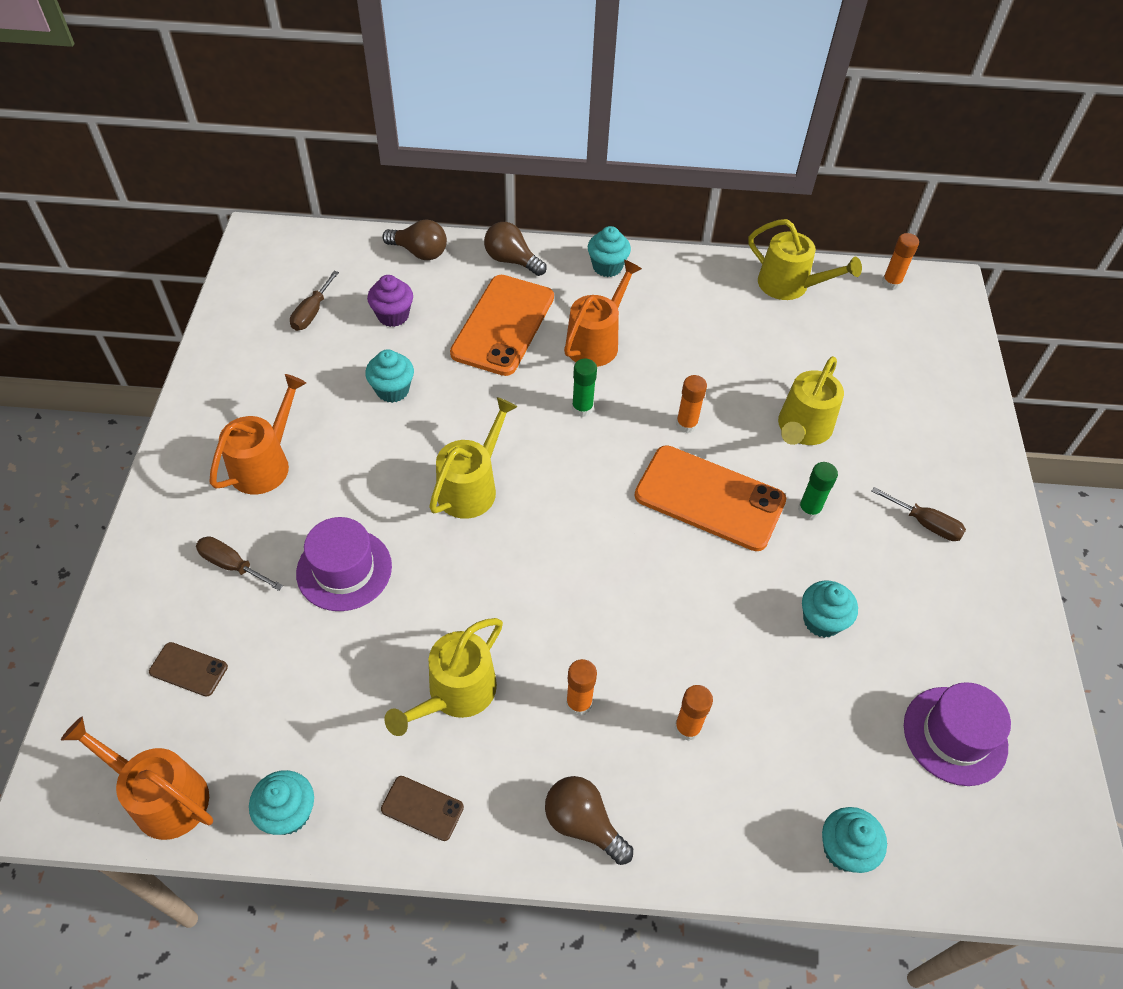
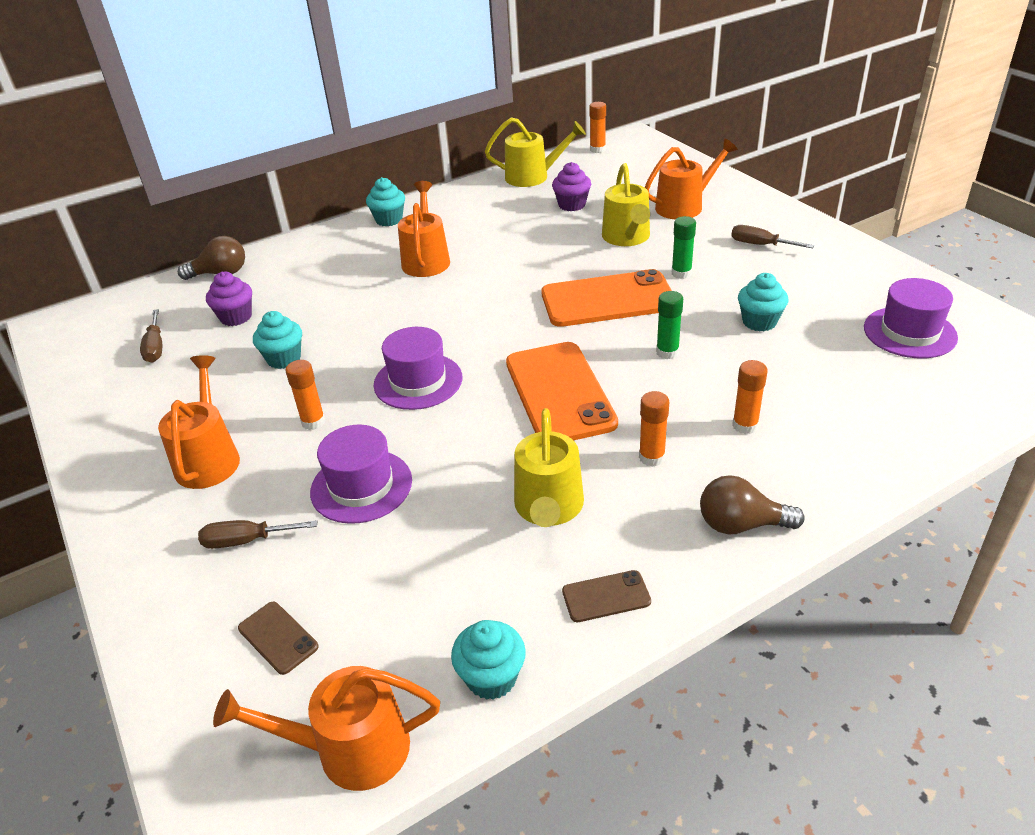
camera: 30 degrees left, 15 degrees down
(188, 669) = (278, 637): brown phone -> brown phone turned 60 degrees clockwise
(471, 487) = (418, 381): yellow watering can -> purple hat
(503, 325) = (340, 282): orange phone -> orange phone (559, 393)
(511, 260) = (307, 247): brown light bulb -> none
(582, 408) = (457, 298): green glue stick -> green glue stick (667, 352)
(686, 424) = (545, 271): orange glue stick -> orange glue stick (313, 422)
(791, 349) = (572, 205): none -> purple cupcake
(844, 849) = (924, 427): turquoise cupcake -> none
(901, 421) = (684, 206): none -> orange watering can
(925, 524) = (760, 245): brown screwdriver -> brown screwdriver turned 150 degrees counterclockwise

